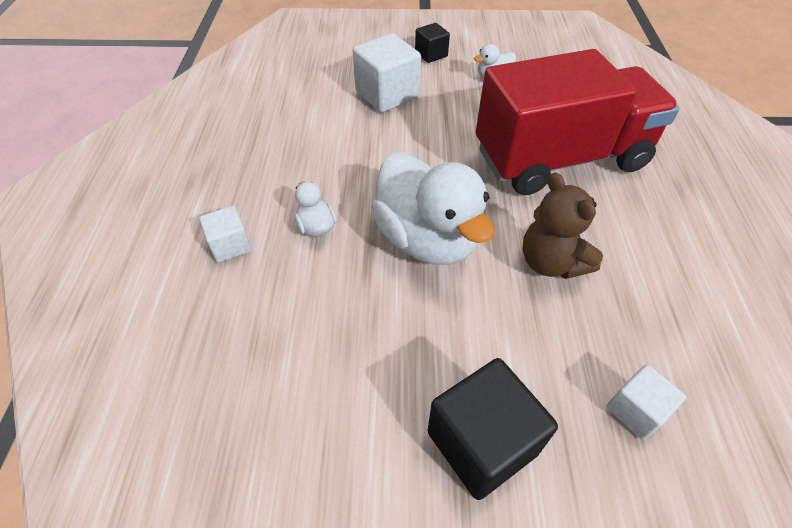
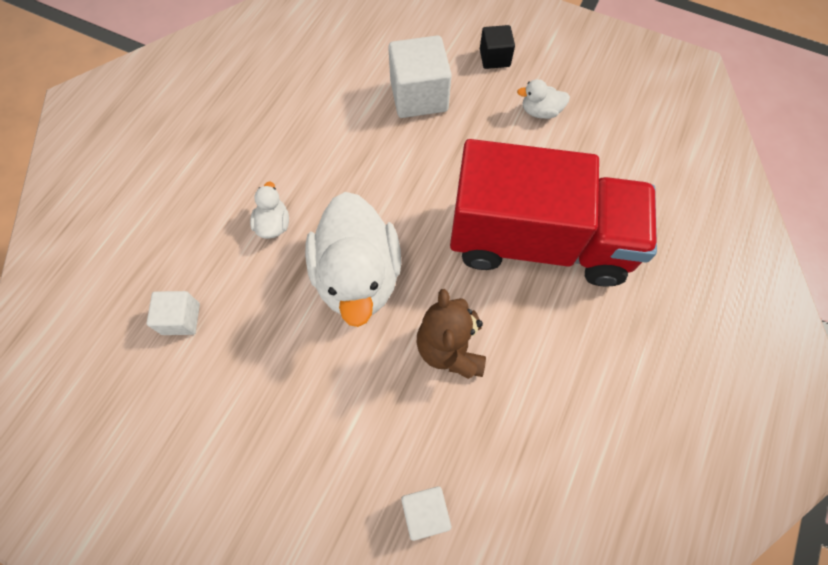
camera: 25 degrees right, 15 degrees up
(230, 245) = (197, 214): white cube -> white cube (181, 319)
(482, 442) = (289, 476): black cube -> none

